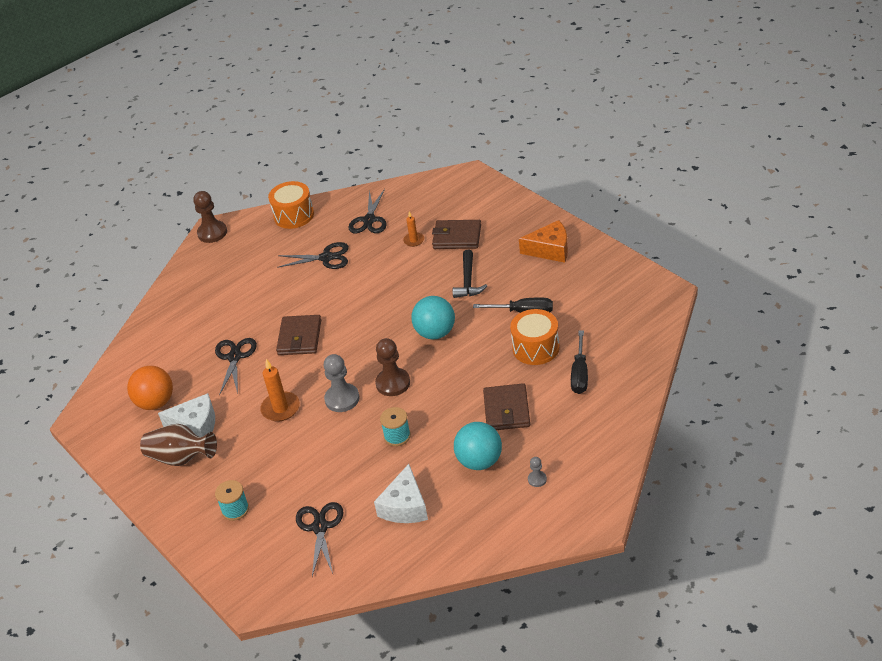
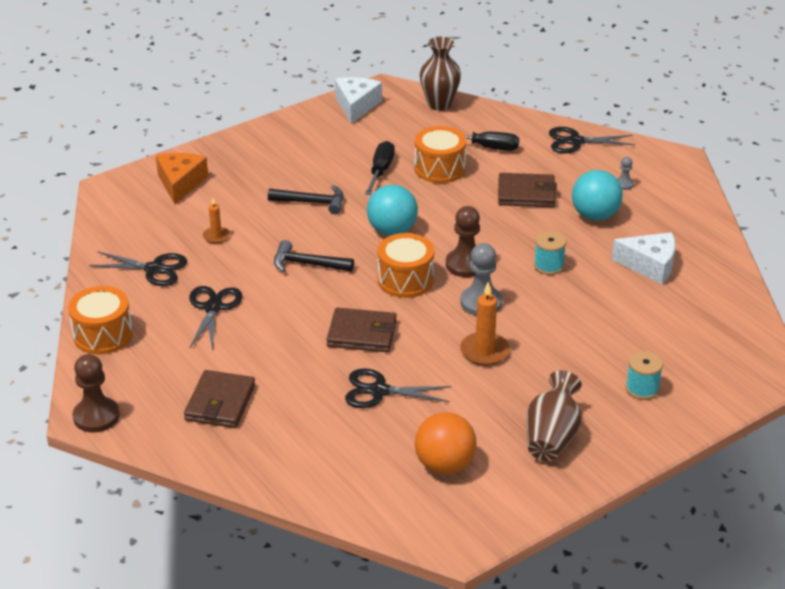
camera: 90 degrees left, 5 degrees down
(196, 425) = (497, 425): white cheese -> white cheese (356, 106)
(320, 527) = (674, 324): black scissors -> black scissors (575, 141)
(368, 351) = (405, 280): none -> orange drum
(384, 294) = (307, 264): none -> black hammer
(457, 237) = (227, 204): brown wallet -> brown wallet (220, 403)
(550, 250) = (284, 145): orange cheese -> orange cheese (180, 183)
(648, 332) = (439, 104): none -> brown vase

